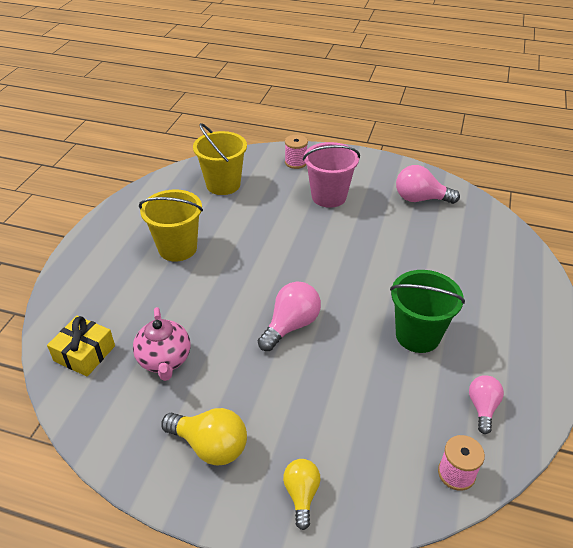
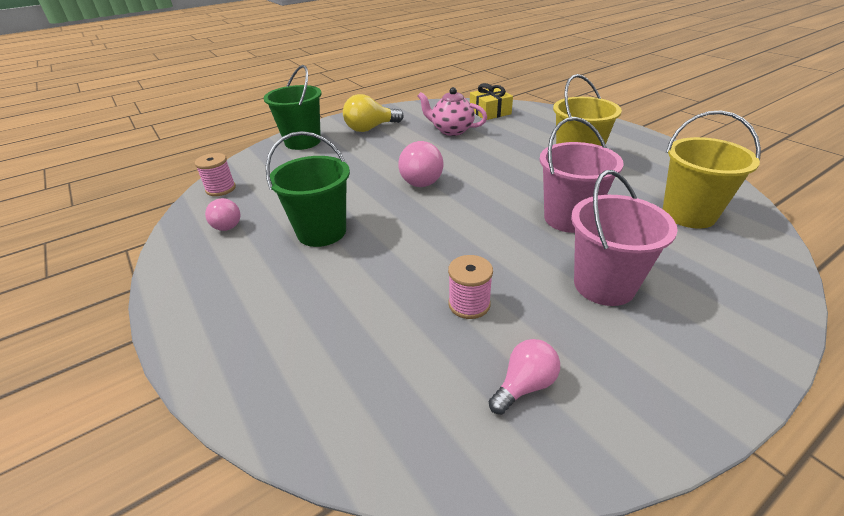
camera: 130 degrees right, 5 degrees down
(274, 226) = (569, 218): none -> pink bucket
(296, 162) = (730, 296): pink spool -> pink spool (469, 304)
(301, 495) = (302, 142): yellow light bulb -> green bucket
(420, 199) = (524, 385): pink light bulb -> pink light bulb, size x0.65

